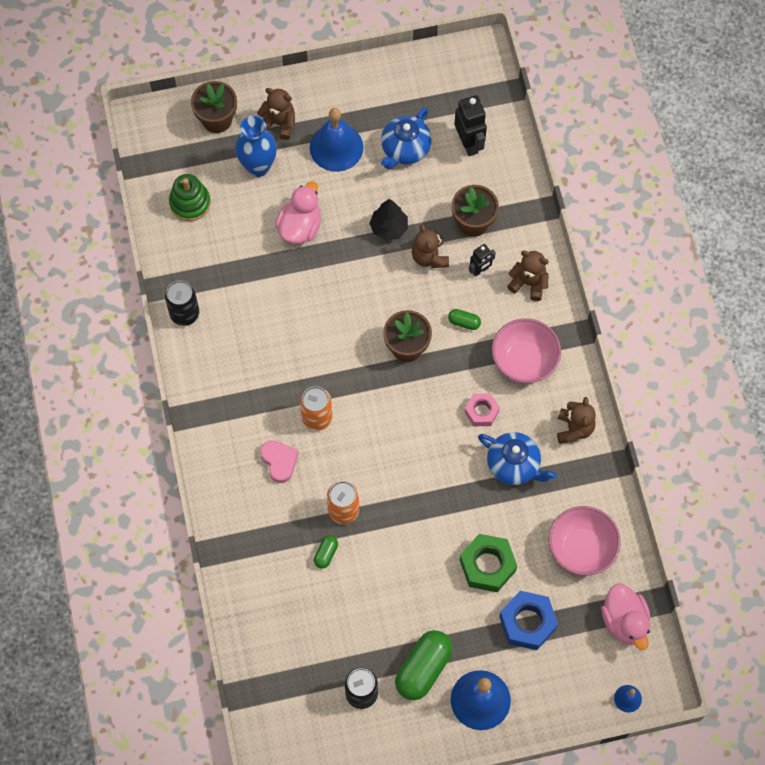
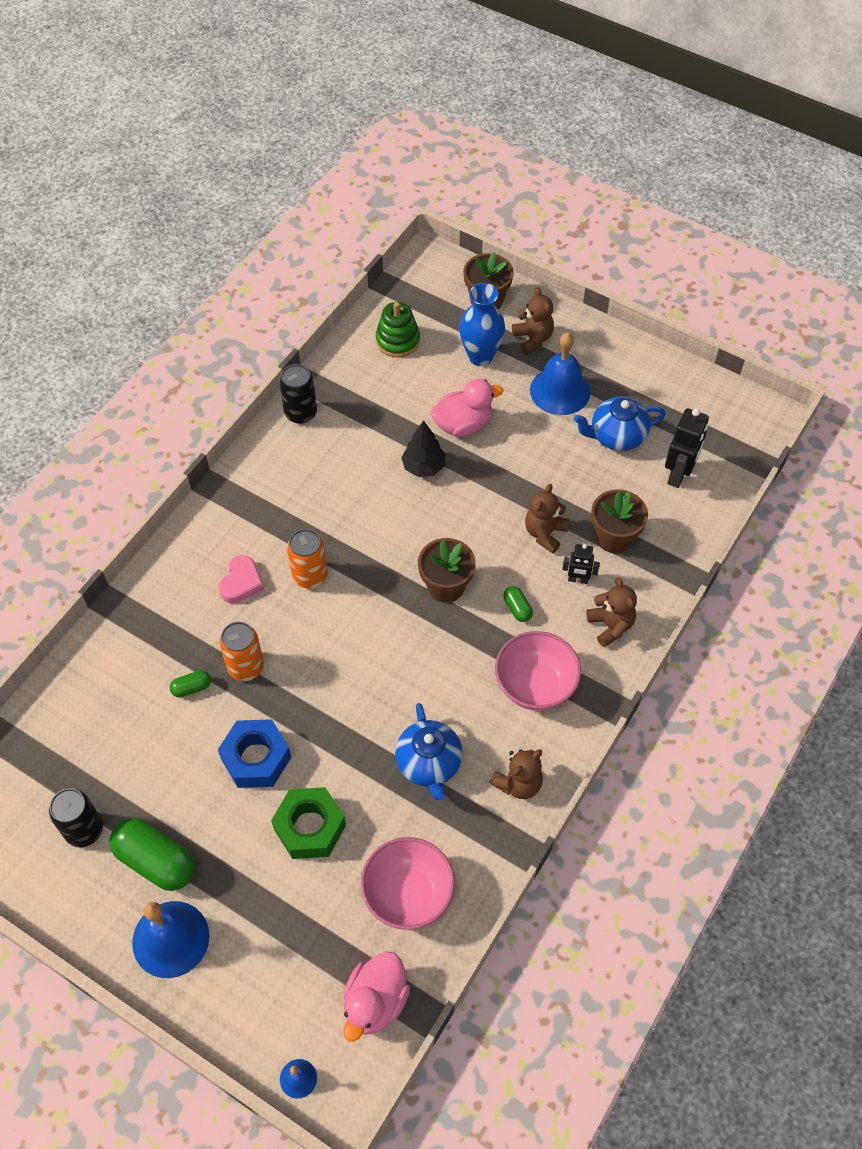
camera: 45 degrees right, 10 degrees down
(389, 228) = (535, 483): black tree -> black tree (423, 467)
(423, 668) = (156, 861): green capsule -> green capsule turned 45 degrees clockwise
(481, 412) = (451, 693): pink nut -> none
(527, 622) = (287, 912): blue nut -> blue nut (256, 758)

